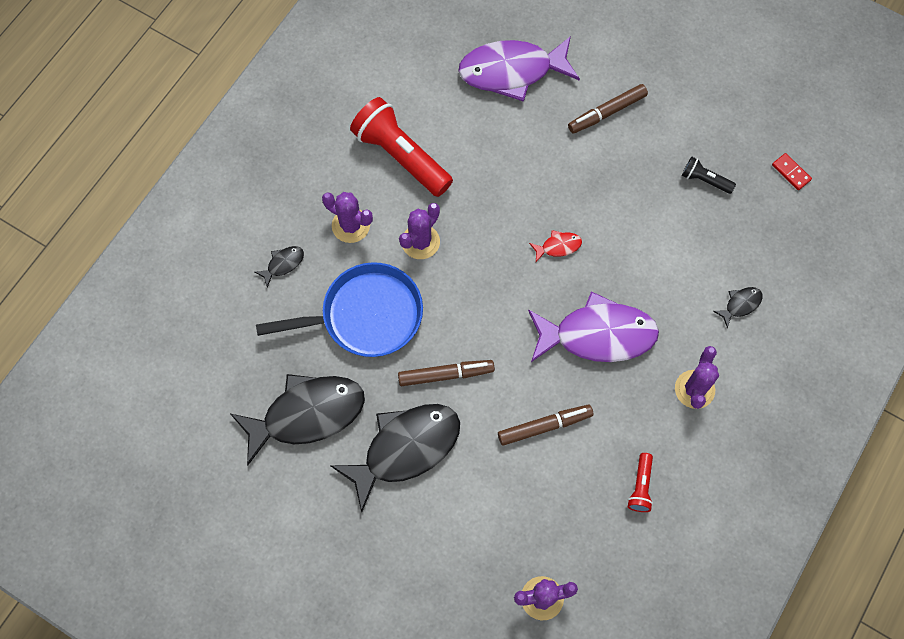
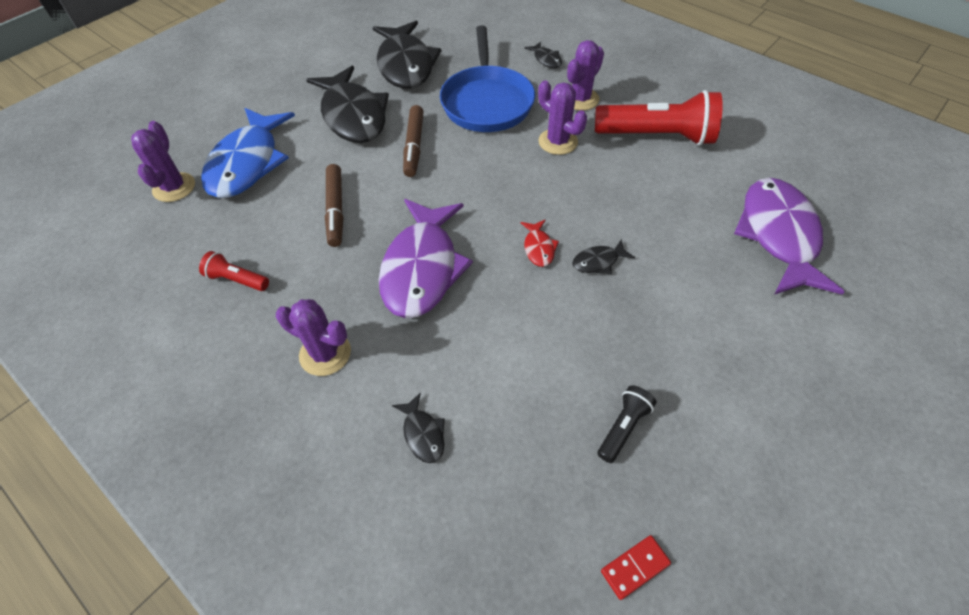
camera: 100 degrees right, 15 degrees down
(401, 156) = (657, 136): red flashlight -> red flashlight turned 45 degrees clockwise
(495, 535) = (248, 163): none -> blue fish
(564, 200) = (598, 262): none -> black fish
(607, 112) = (728, 324): brown marker -> none

